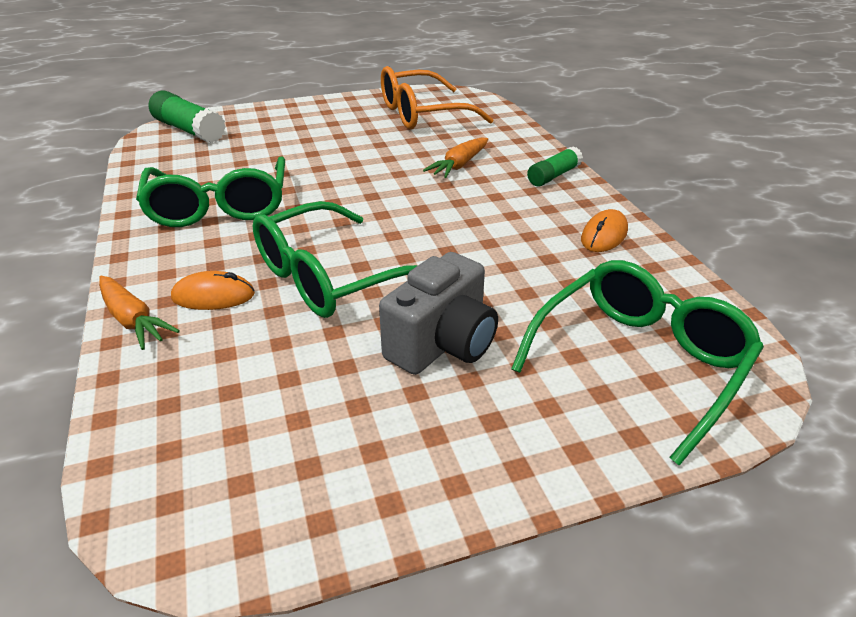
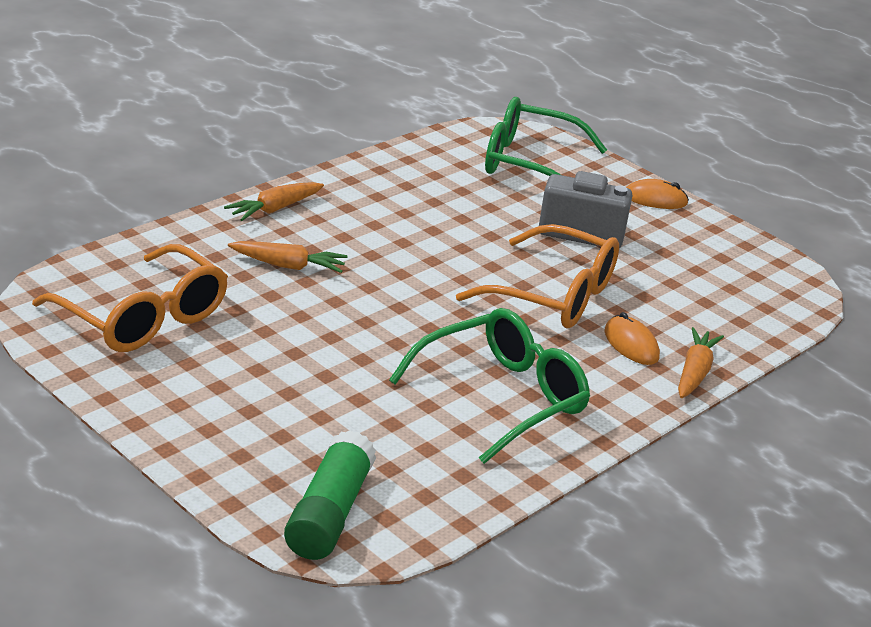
camera: 120 degrees left, 5 degrees down
(328, 277) = (555, 296): green glasses -> orange glasses
(553, 176) = (274, 209): green glue stick -> orange carrot
(604, 235) = (376, 179): orange mouse -> orange mouse (655, 199)

